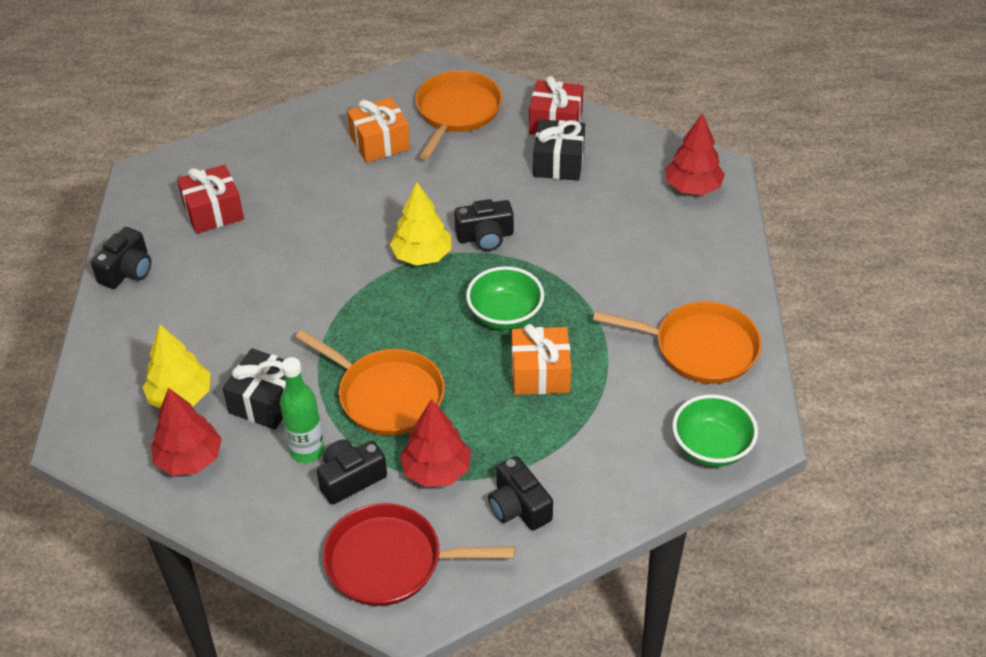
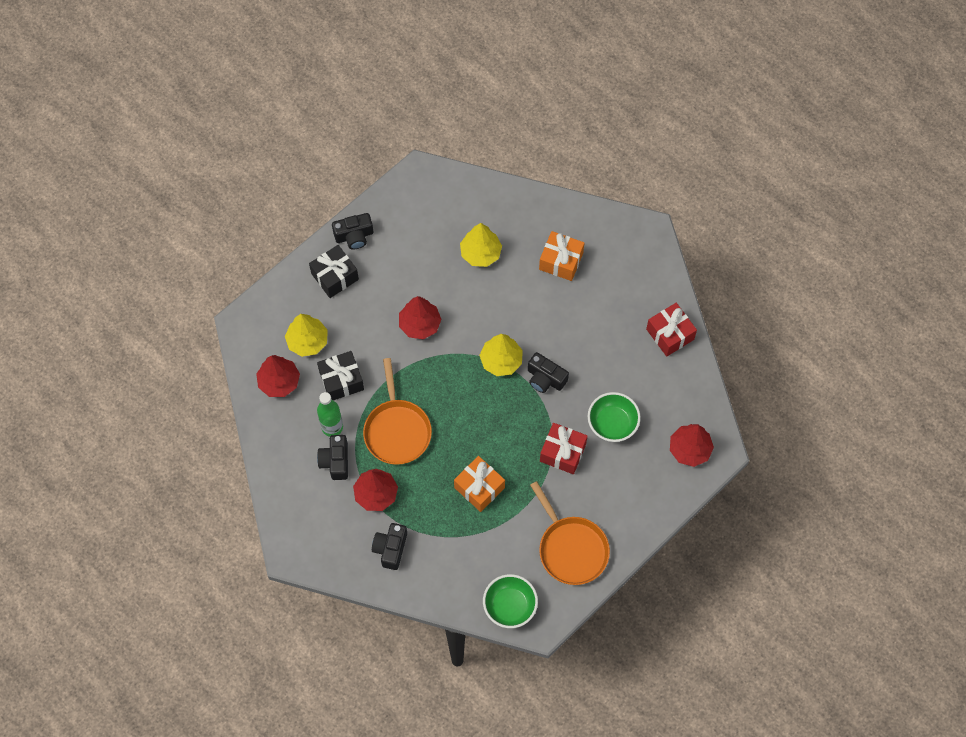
camera: 45 degrees right, 20 degrees up
(213, 211) = (430, 233): red gift -> red gift (562, 452)
(289, 191) = (480, 253): none -> yellow tree
(296, 289) = (420, 324): none -> red tree
(350, 479) = (335, 461): black camera -> black camera turned 105 degrees counterclockwise
(390, 561) = (309, 520): red pan -> none
(457, 112) = (625, 276): orange pan -> none
(505, 315) = (501, 437): green bowl -> green bowl (612, 423)
(558, 163) = (638, 364): black gift -> black gift (335, 276)

